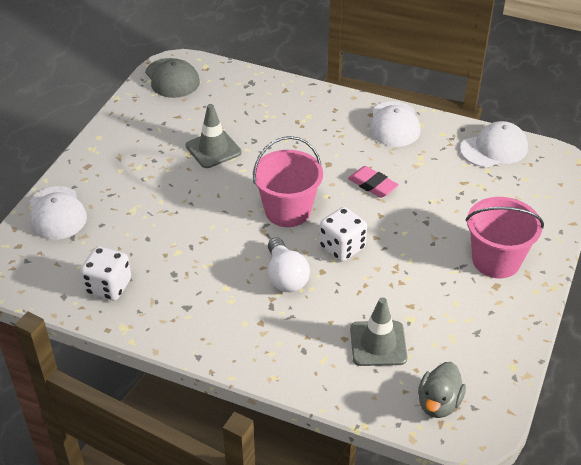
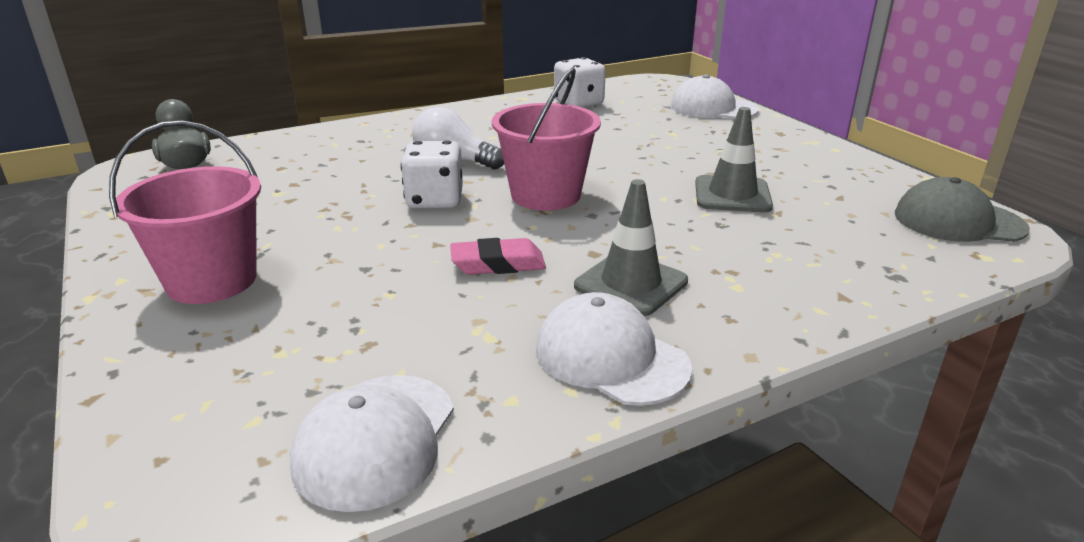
camera: 130 degrees right, 15 degrees down
(378, 343) = (293, 168): grey traffic cone -> grey traffic cone (631, 284)

